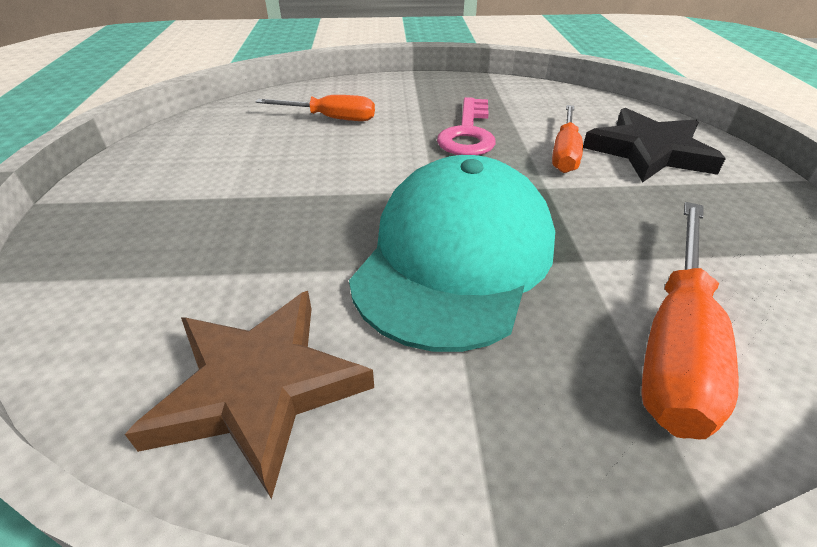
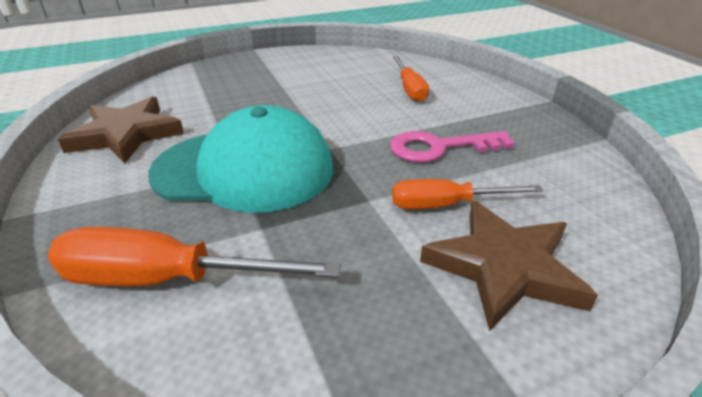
camera: 70 degrees right, 5 degrees down
(648, 151) = (504, 267): black star -> brown star

